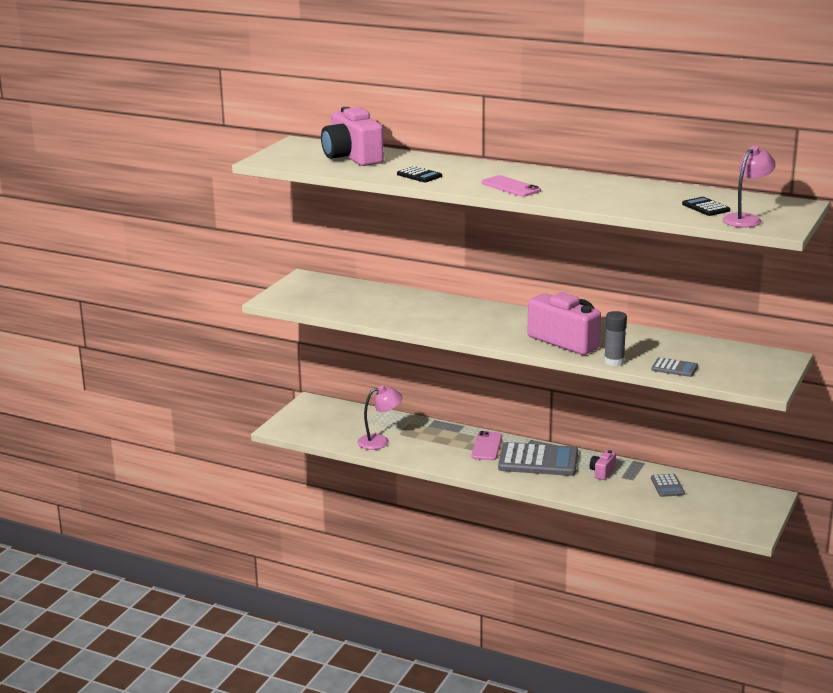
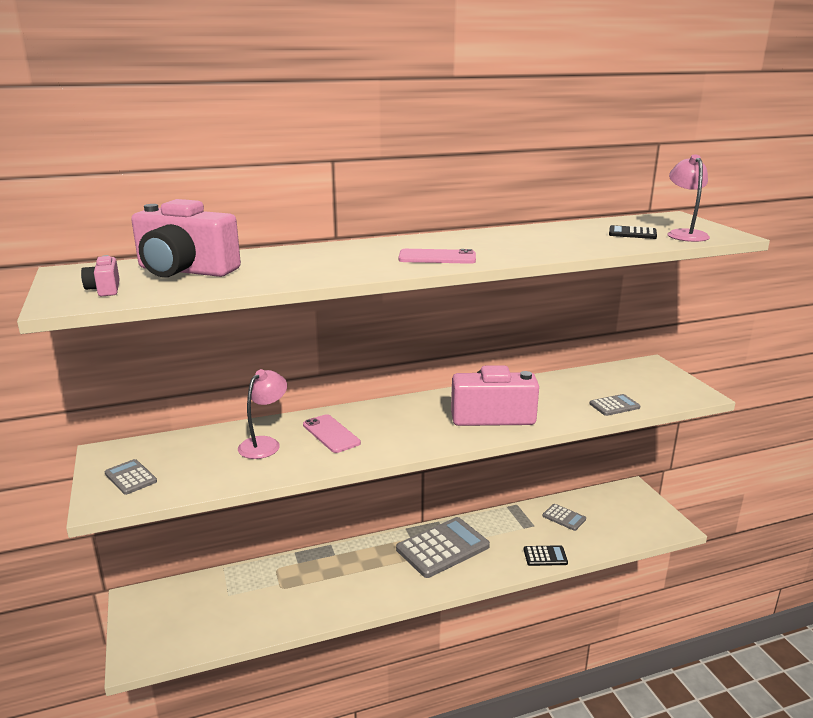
camera: 45 degrees left, 0 degrees up
(299, 294) = (130, 477): none -> grey calculator
(380, 441) = (273, 609): pink lamp -> pink lamp (264, 444)
(419, 175) = (314, 270): black calculator -> black calculator (545, 556)
(487, 446) = (380, 556): pink phone -> pink phone (331, 434)
(602, 472) = (504, 531): pink camera -> pink camera (105, 289)
(614, 362) = (565, 420): grey glue stick -> none

